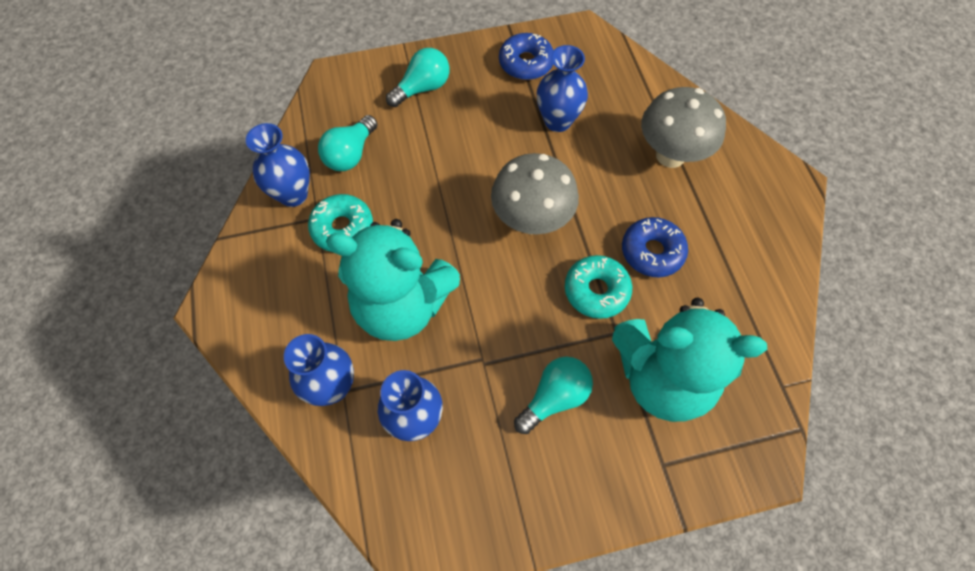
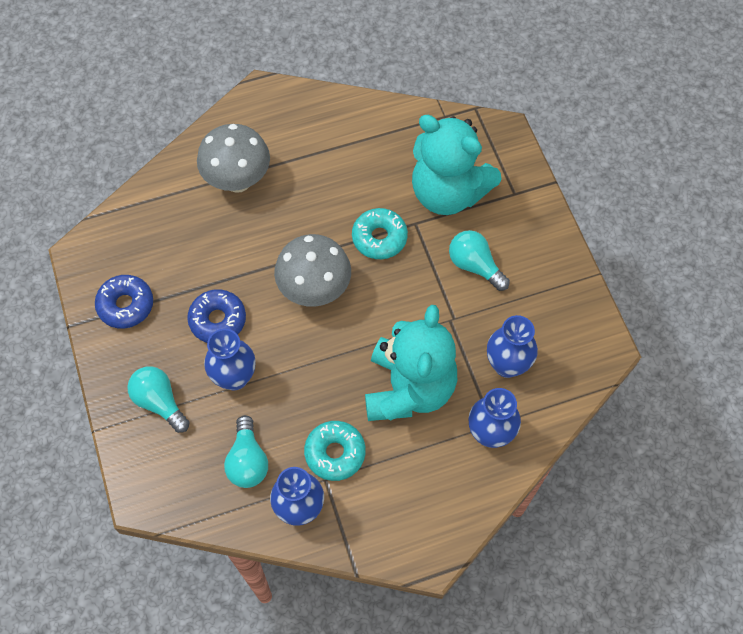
camera: 95 degrees left, 0 degrees up
(350, 154) = (248, 461): turquoise light bulb -> turquoise light bulb turned 60 degrees clockwise
(557, 121) = (201, 273): blue vase -> blue vase (234, 377)
(652, 252) = (339, 197): blue donut -> blue donut (218, 320)
(662, 377) = (448, 192): turquoise teddy bear -> turquoise teddy bear turned 120 degrees clockwise

